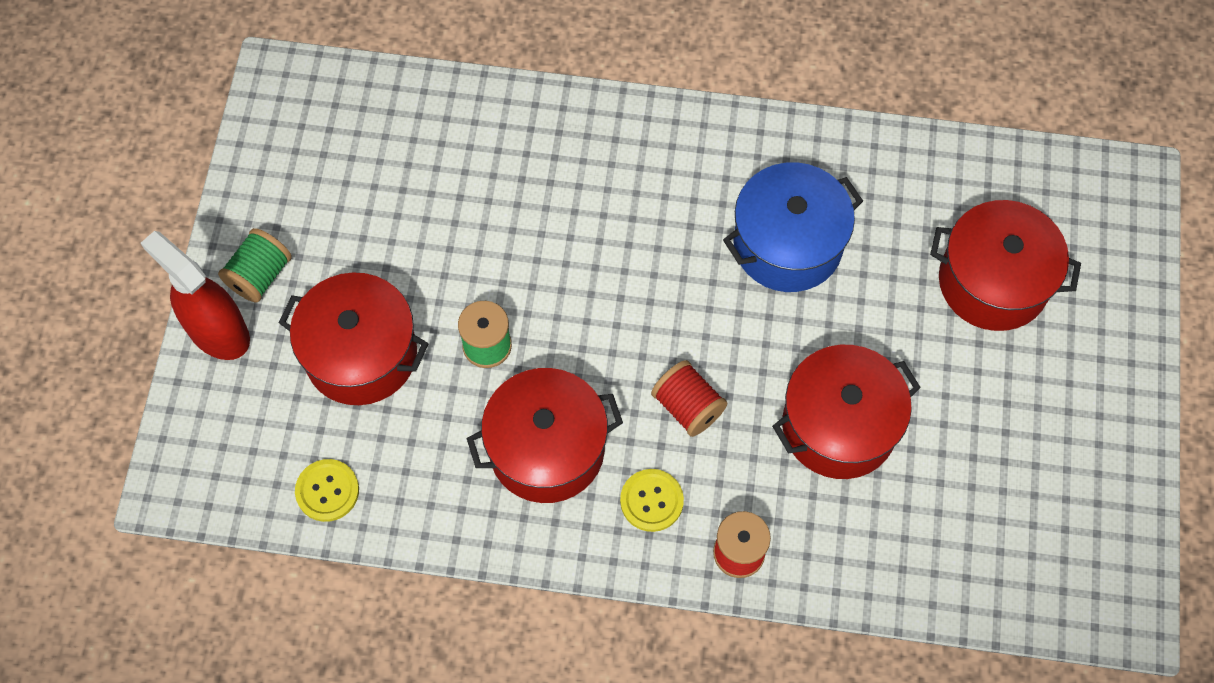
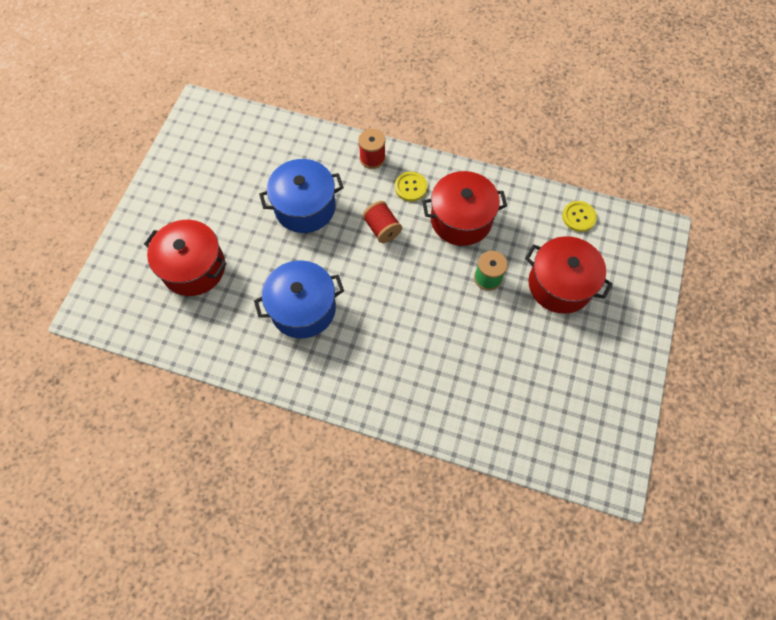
camera: 170 degrees left, 0 degrees up
(218, 331) = (644, 311): red spray bottle -> none
(260, 275) = (621, 341): green spool -> none
(839, 426) = (305, 207): red pot -> blue pot

